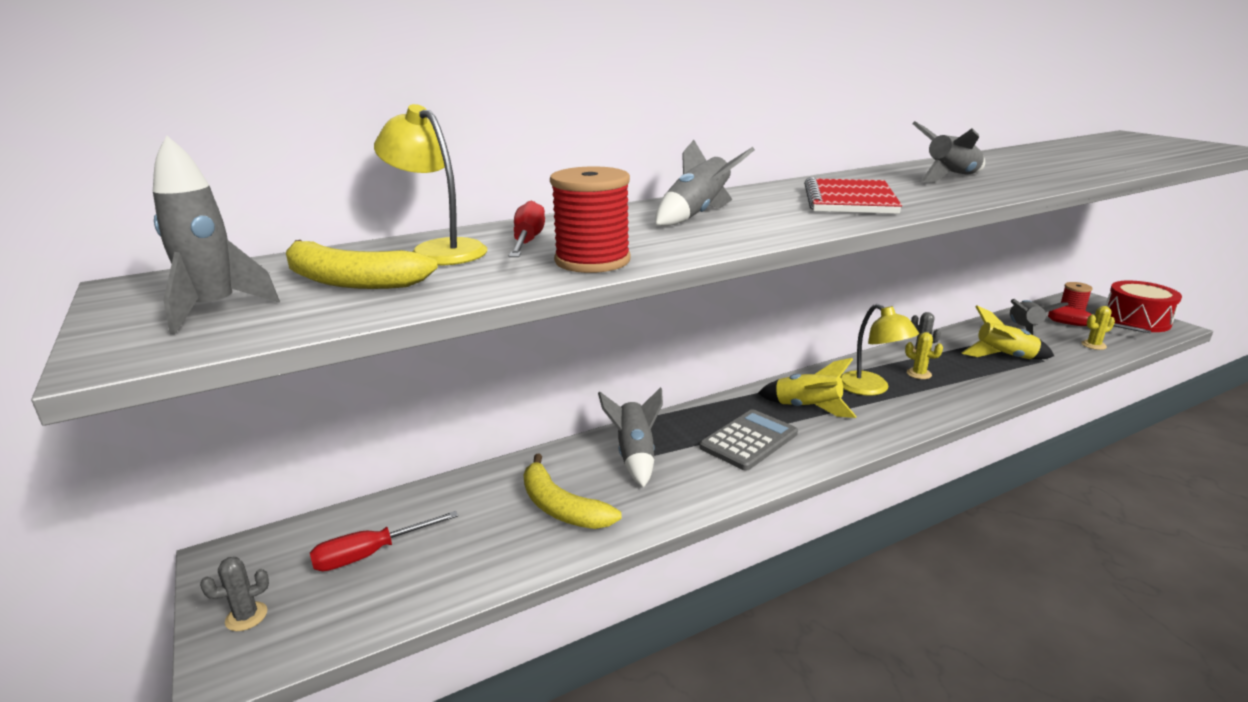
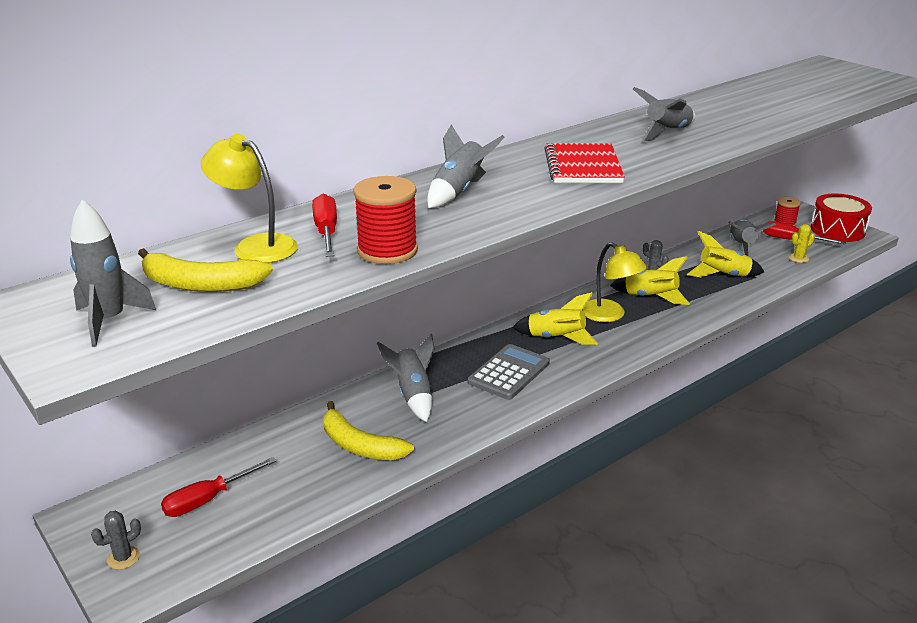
camera: 10 degrees left, 5 degrees up
(919, 374) = (650, 297): yellow cactus -> yellow rocket

